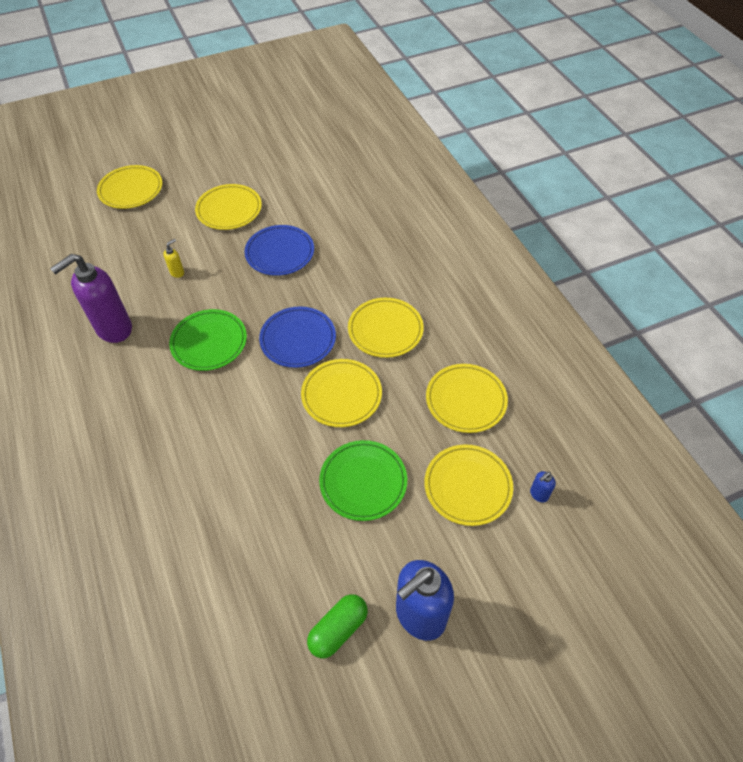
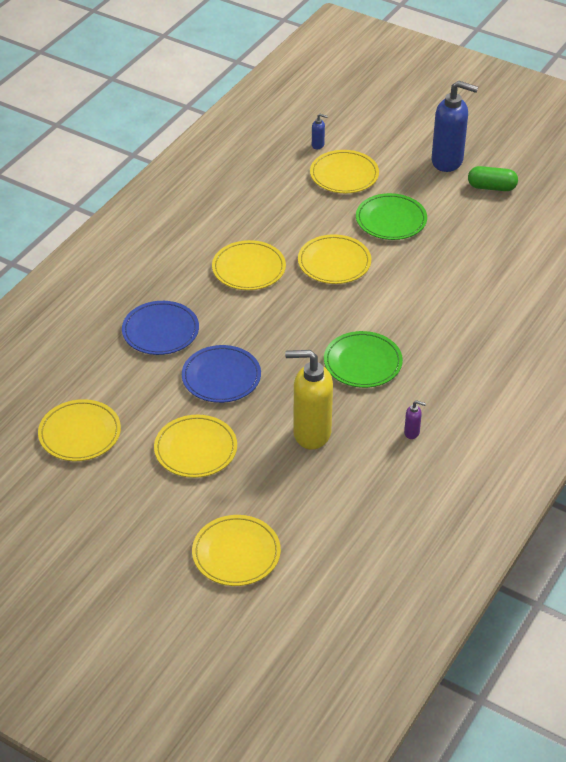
camera: 125 degrees left, 10 degrees down
(113, 329) = (412, 433): purple soap dispenser -> purple soap dispenser, size x0.41
(177, 272) = (311, 433): yellow soap dispenser -> yellow soap dispenser, size x2.46
(298, 339) = (307, 312): blue plate -> blue plate (160, 331)
(466, 400) = (275, 201): yellow plate -> yellow plate (80, 433)

